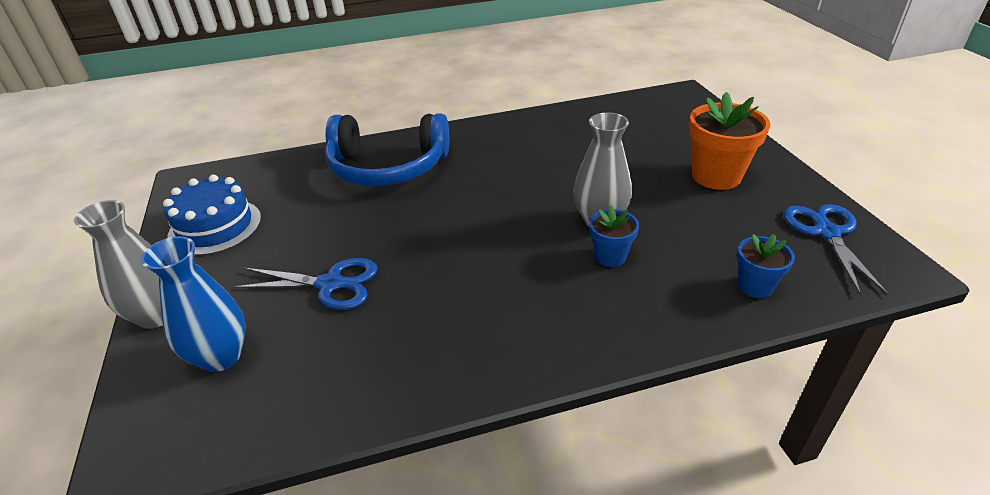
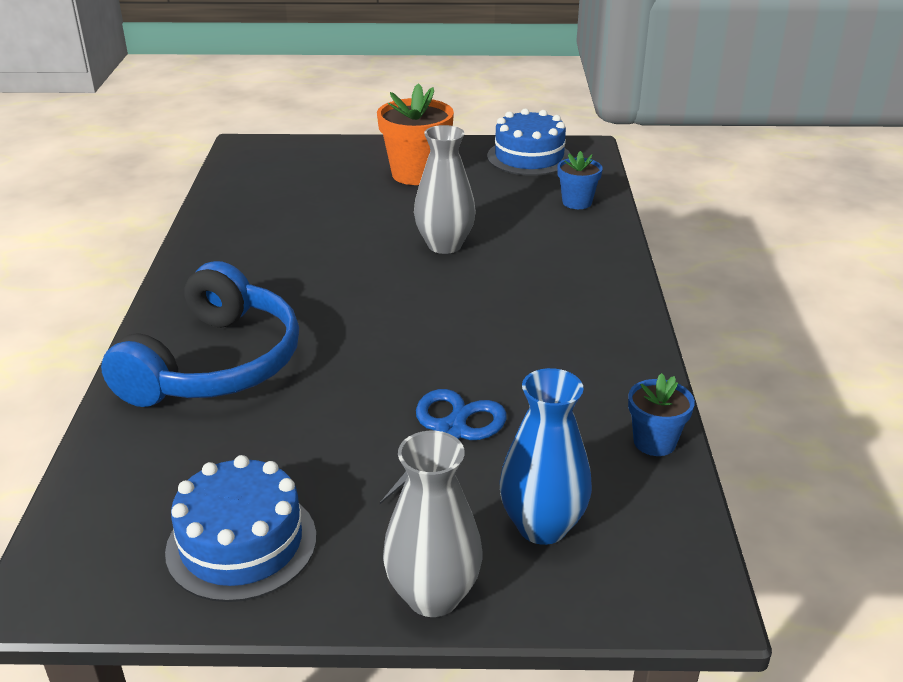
camera: 75 degrees left, 5 degrees down
(610, 256) = (503, 252): blue flower pot -> blue flower pot (654, 442)
(827, 233) = (529, 157): blue scissors -> blue cake

